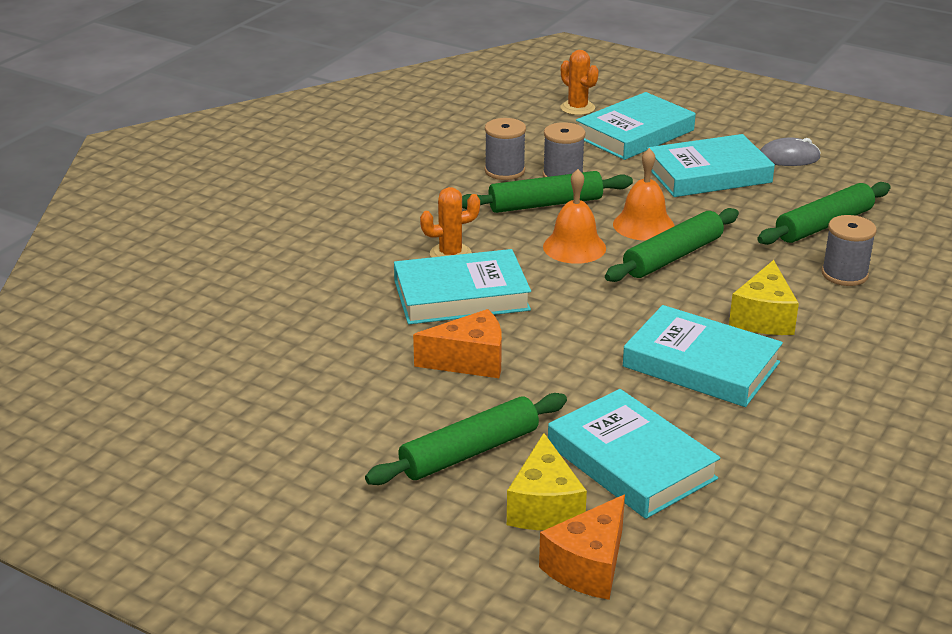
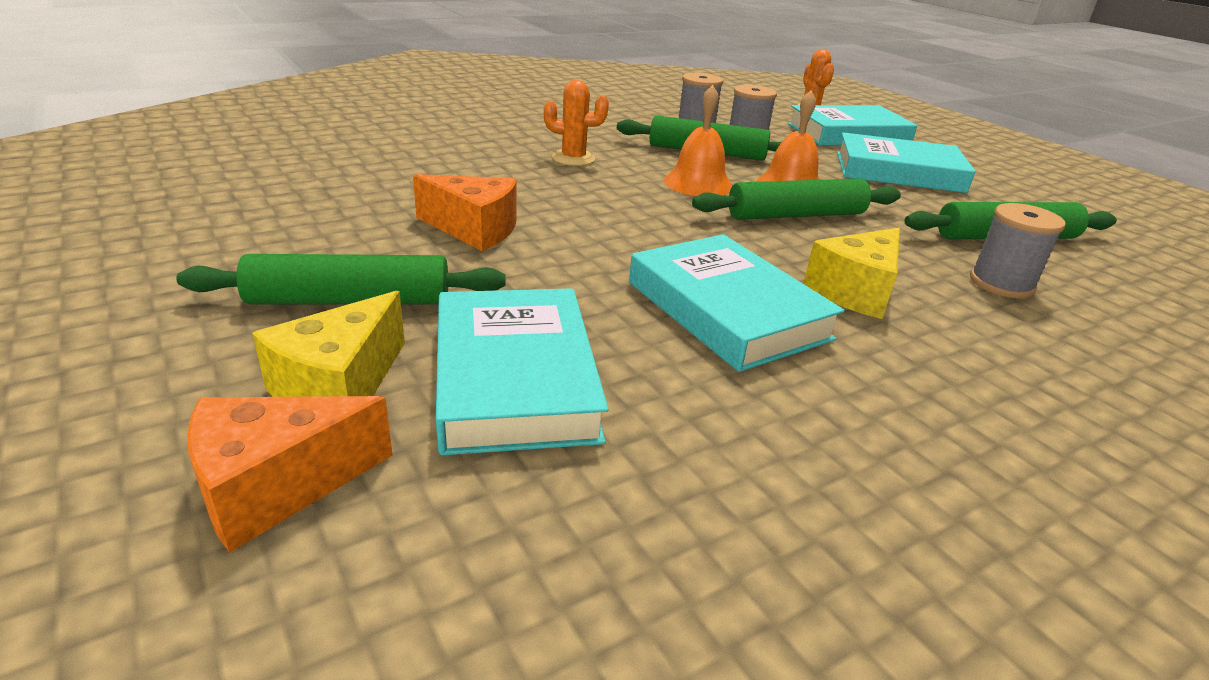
camera: 25 degrees right, 0 degrees up
(461, 295) = (541, 185): turquoise book -> none
(788, 157) = (1002, 182): grey mouse -> none

